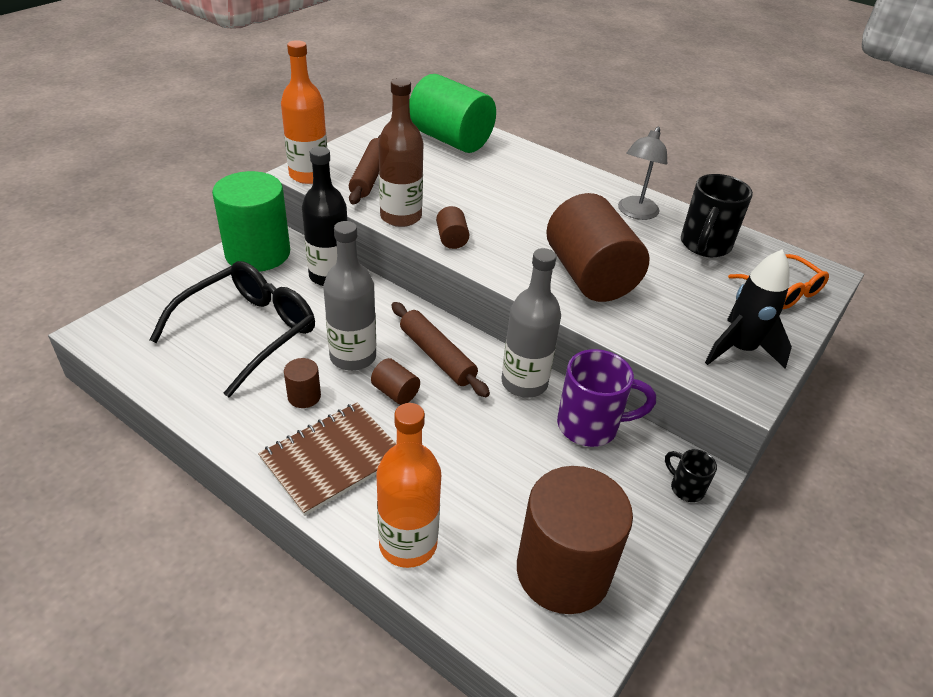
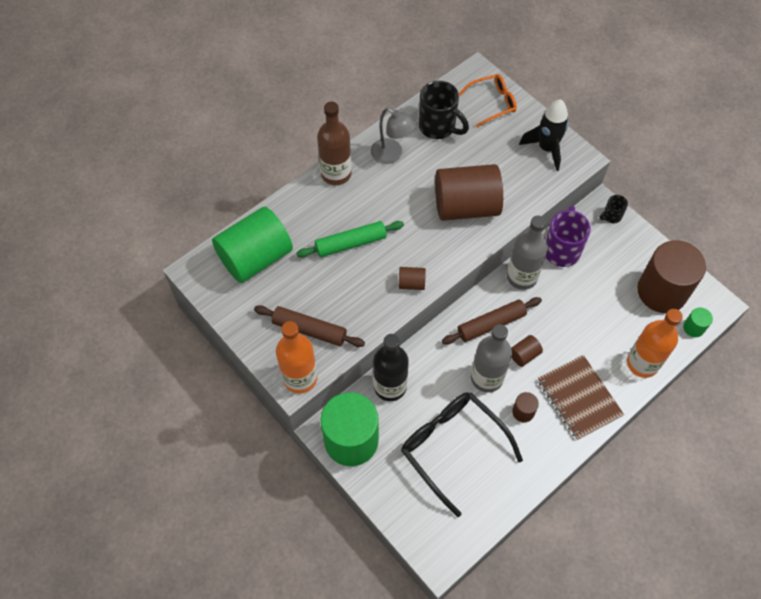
camera: 75 degrees left, 20 degrees up
(401, 217) = (376, 314): brown bottle -> brown bottle (336, 174)
(492, 193) = (350, 243): none -> green rolling pin
(500, 628) = (693, 328): none -> green cylinder

